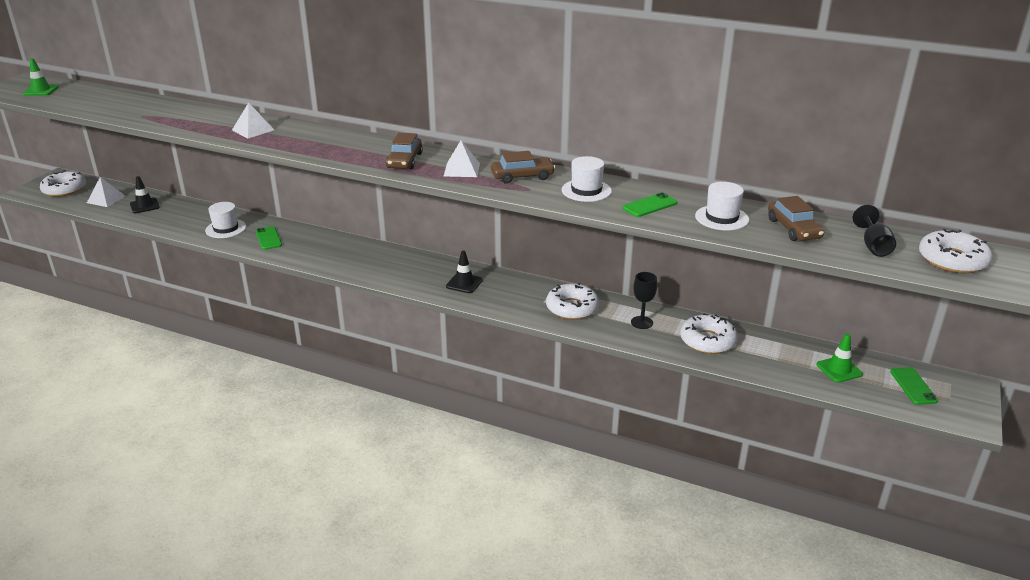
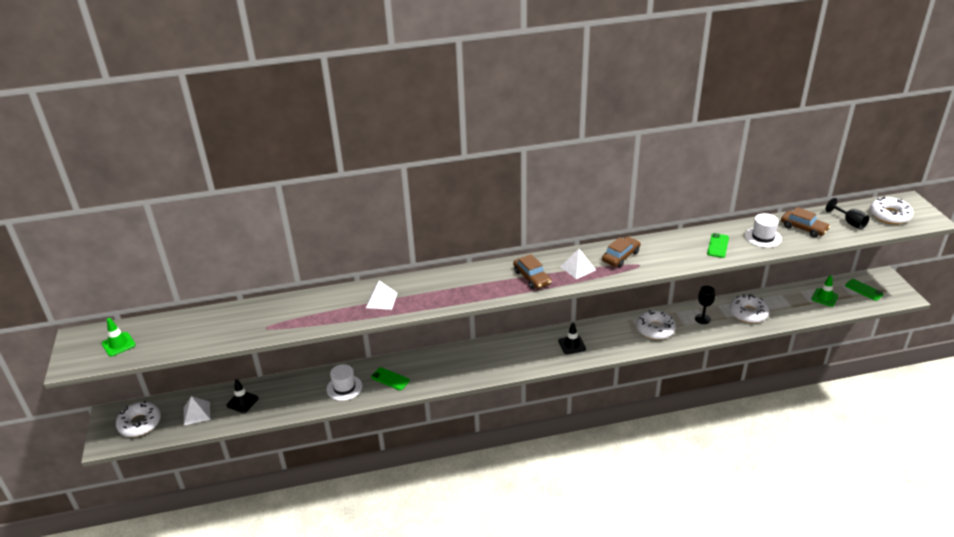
camera: 35 degrees left, 5 degrees up
(586, 190) = (671, 250): white hat -> none

